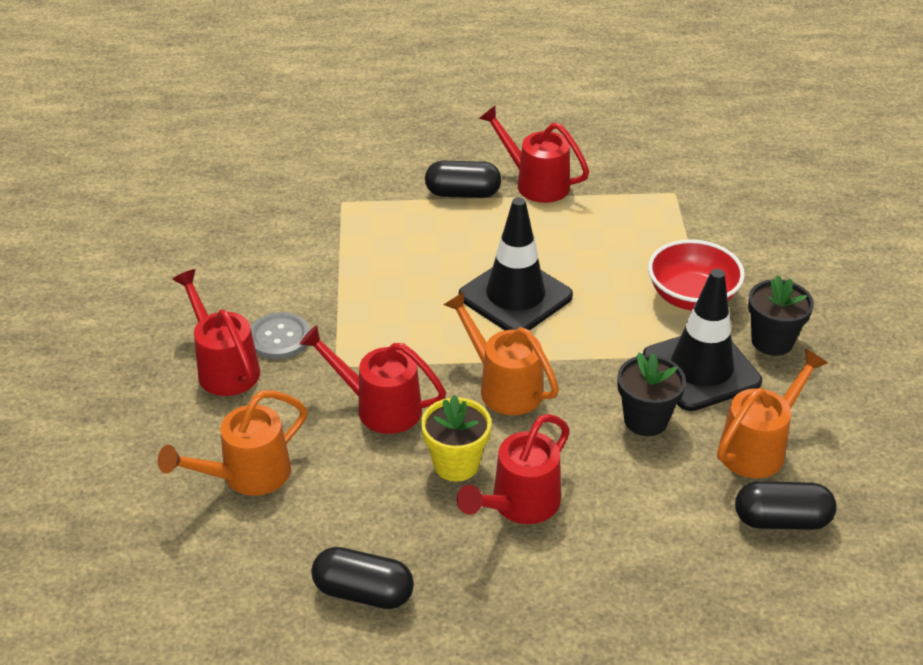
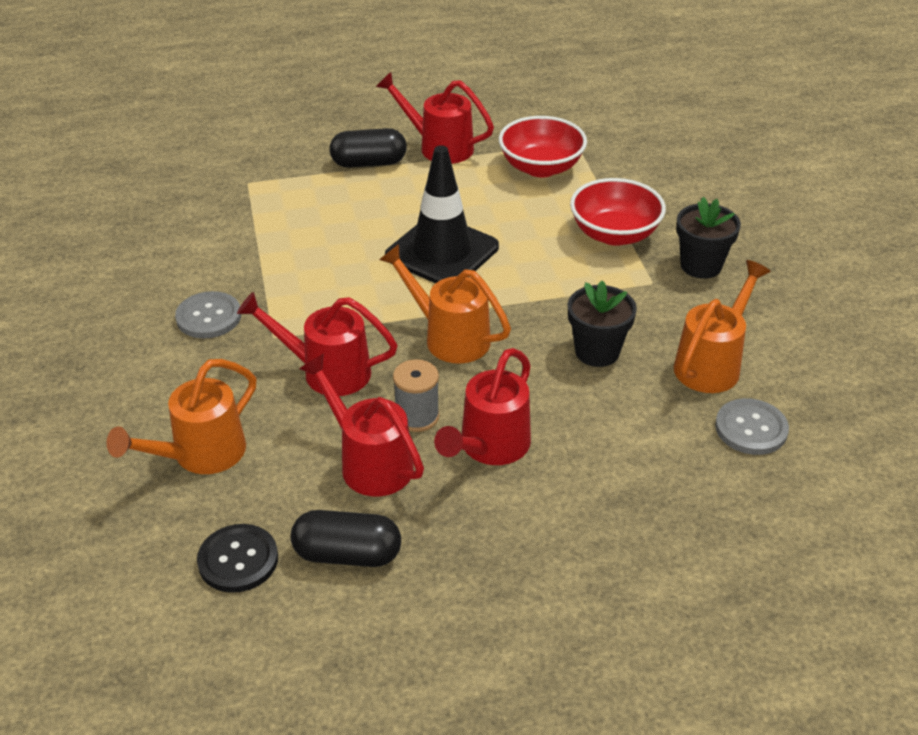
camera: 10 degrees left, 0 degrees up
(224, 367) = (156, 352): red watering can -> red watering can (369, 462)
(262, 583) = (238, 560): none -> black button
(456, 464) = (417, 416): yellow flower pot -> grey spool
(633, 216) = (541, 167): none -> red bowl
(701, 369) = (639, 299): black traffic cone -> none
(781, 520) = (751, 428): black capsule -> grey button

